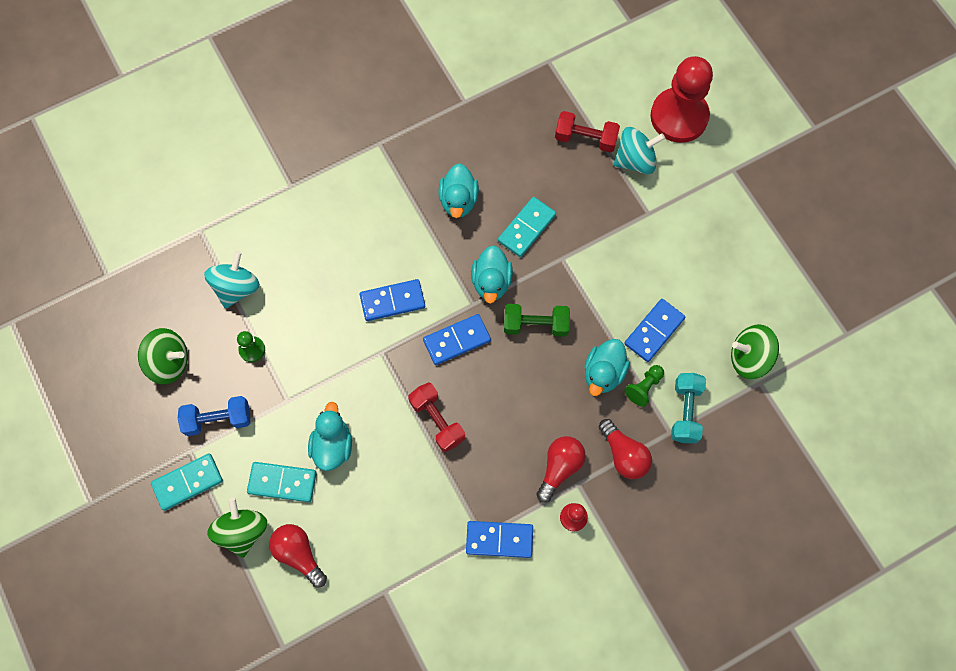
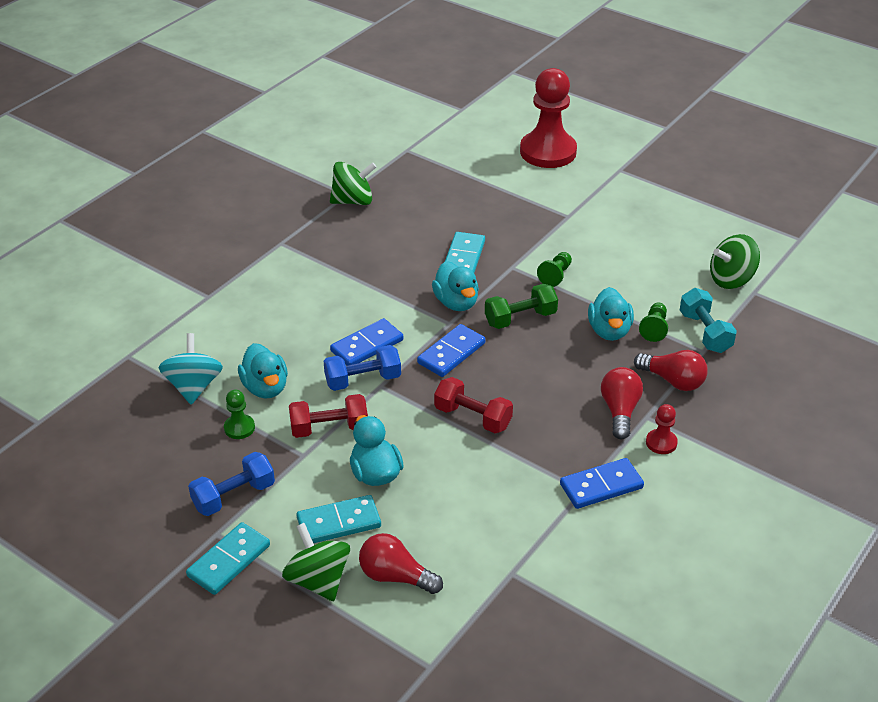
camera: 25 degrees left, 30 degrees down
(169, 362) = (150, 468): green spinning top -> green spinning top (353, 201)
(370, 339) = (363, 380): none -> blue dumbbell
(458, 200) = (385, 258): turquoise duck -> turquoise duck (265, 388)
(585, 139) = (476, 187): red dumbbell -> red dumbbell (329, 428)
(595, 285) = (555, 275): none -> green pawn
(635, 160) = (530, 187): turquoise spinning top -> none
(654, 331) = (633, 288): blue domino -> none

